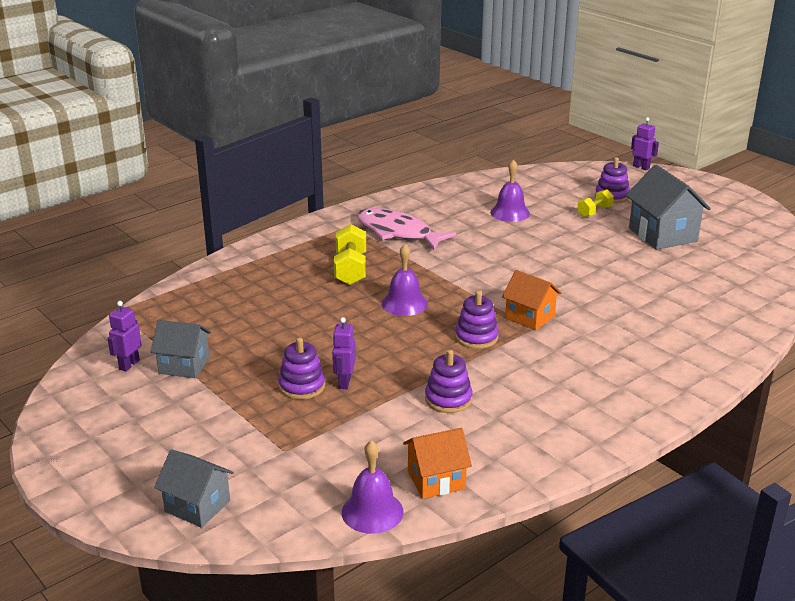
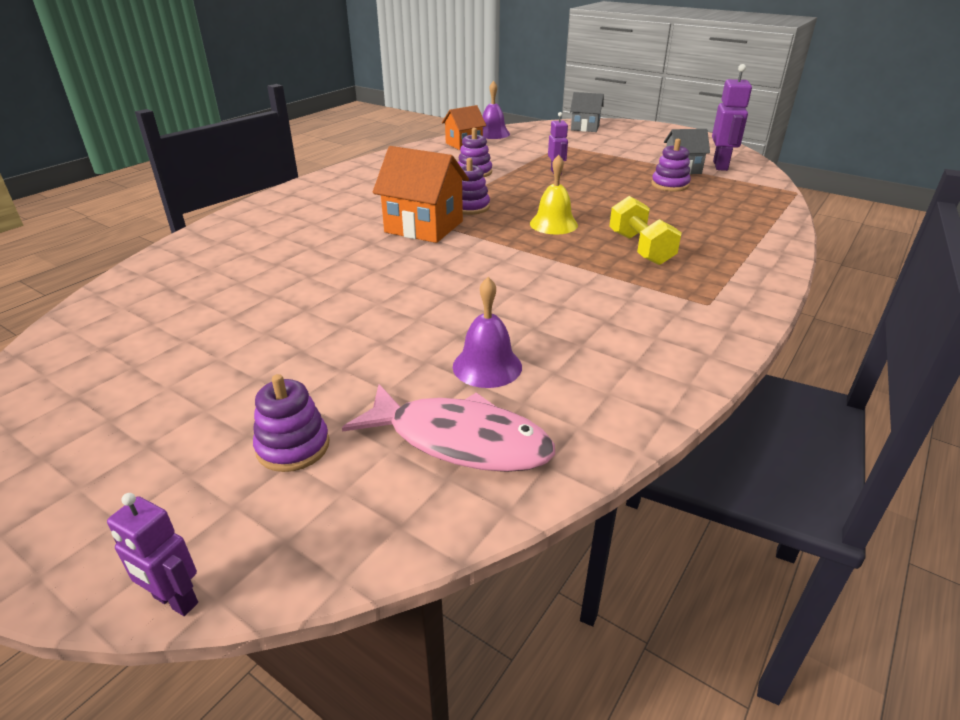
camera: 165 degrees right, 5 degrees up
(129, 365) = (720, 166): purple robot -> purple robot, size x1.65
(302, 386) = (584, 168): purple stacking toy -> purple stacking toy (670, 185)
(398, 232) = (632, 303): pink fish -> pink fish (460, 440)
(404, 303) = (553, 224): purple bell -> yellow bell
(529, 317) = (424, 227): orange house -> orange house, size x1.59
(594, 212) = (337, 392): yellow dumbbell -> none
(662, 235) = (230, 356): grey house -> none

